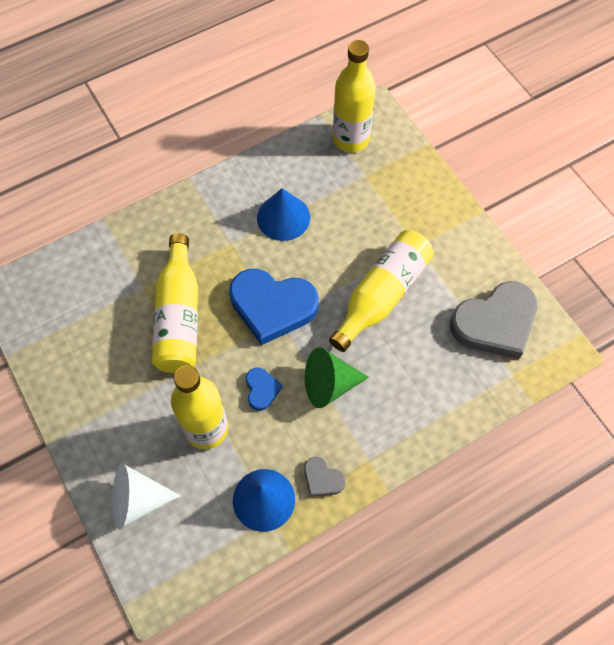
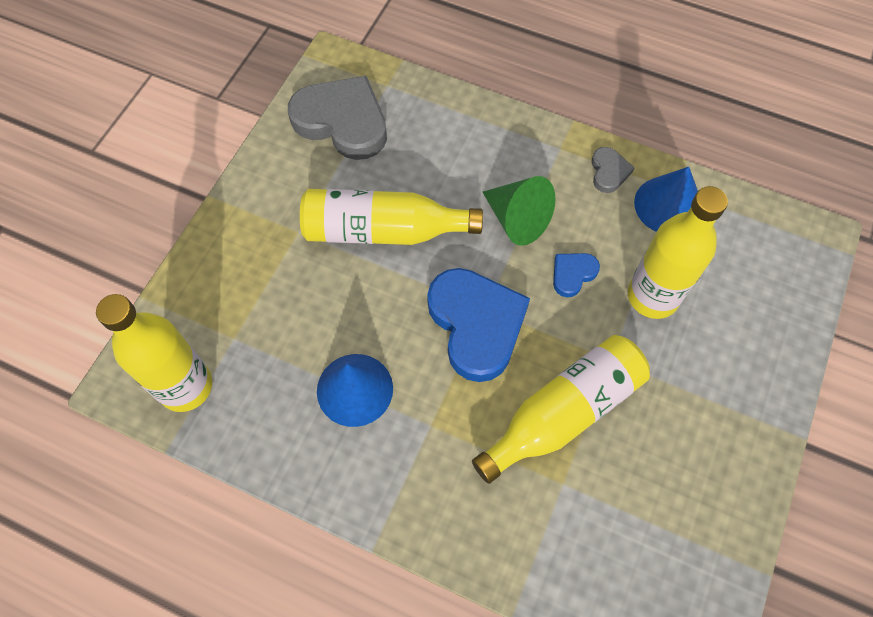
camera: 125 degrees left, 0 degrees up
(138, 500) = (768, 308): white cone -> none

